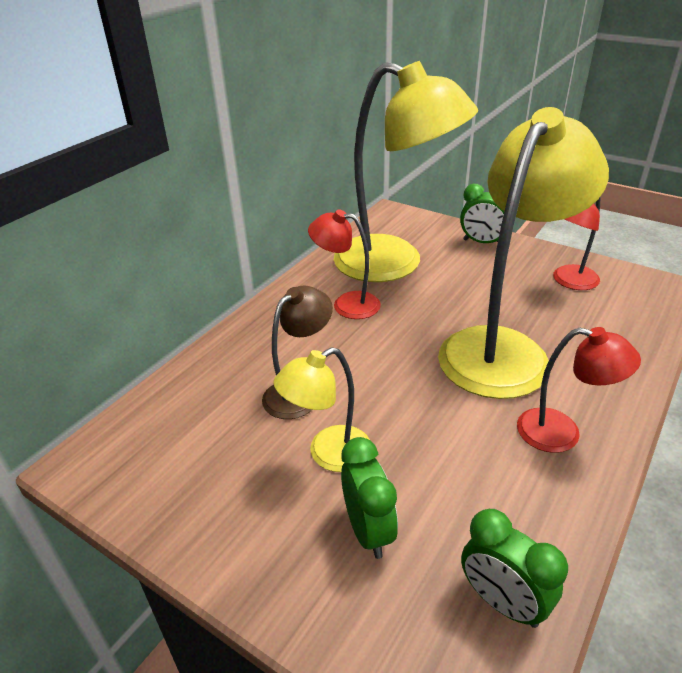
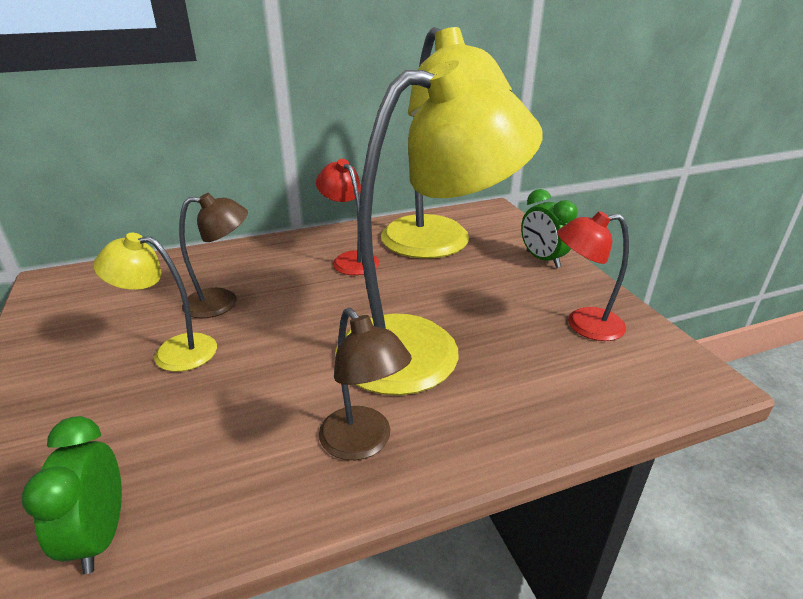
camera: 35 degrees right, 5 degrees down
(368, 530) = (111, 417): green clock -> none
(562, 433) = (363, 443): red lamp -> brown lamp

